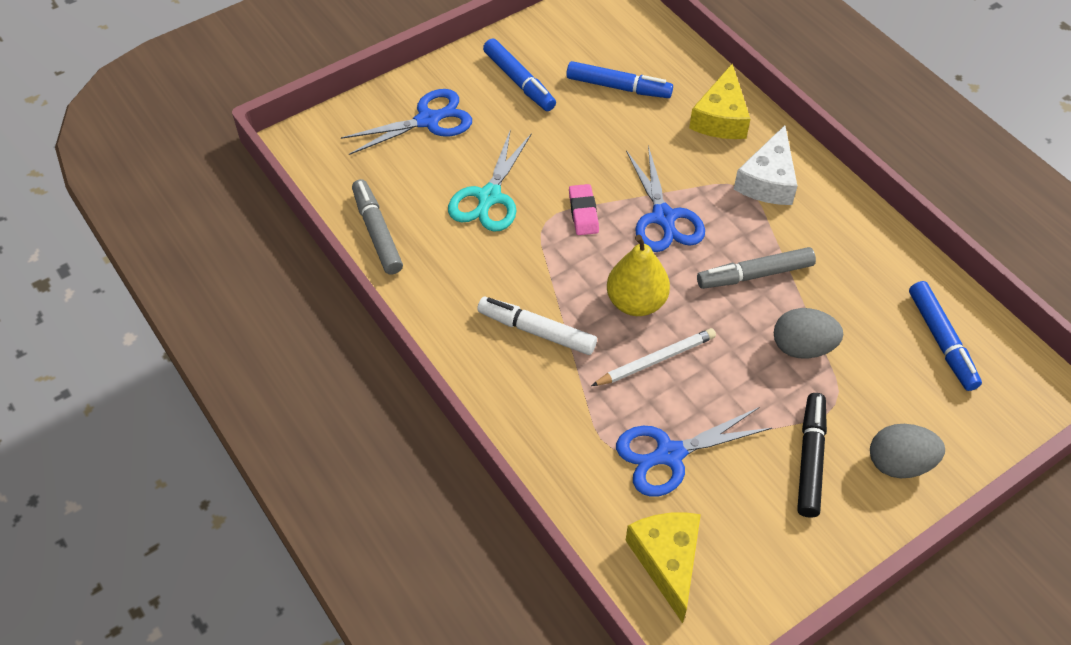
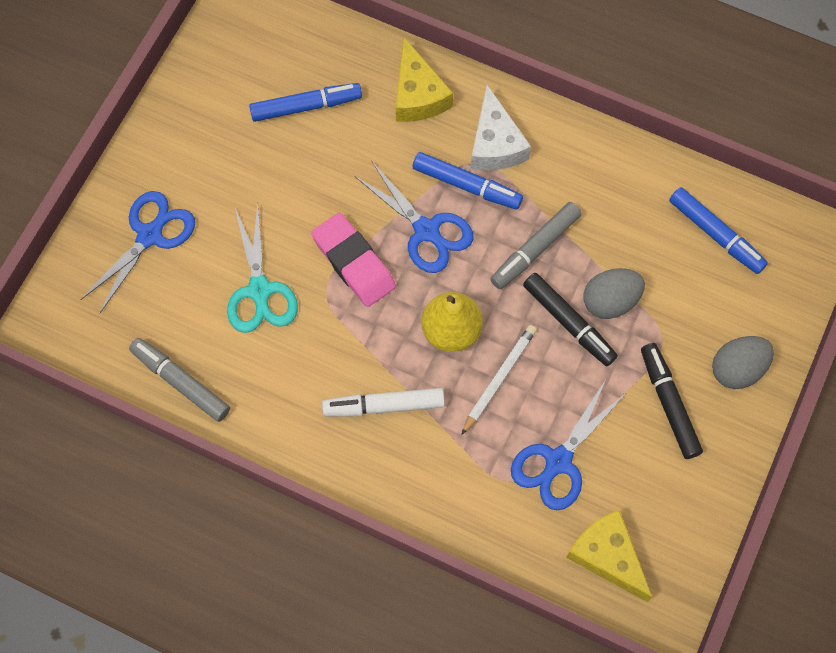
camera: 30 degrees left, 15 degrees up
(519, 81) = (208, 146): blue marker -> blue marker (466, 185)
(583, 212) = (353, 262): pink eraser -> pink eraser, size x1.66
(751, 345) = (568, 322): none -> black marker

